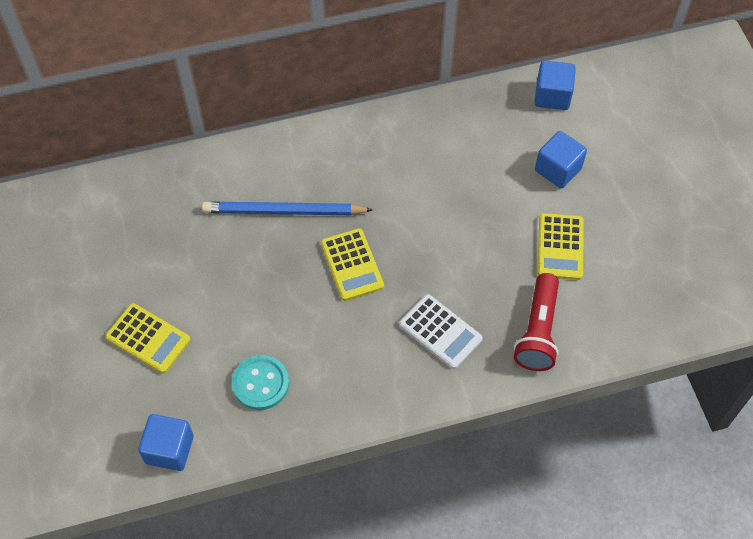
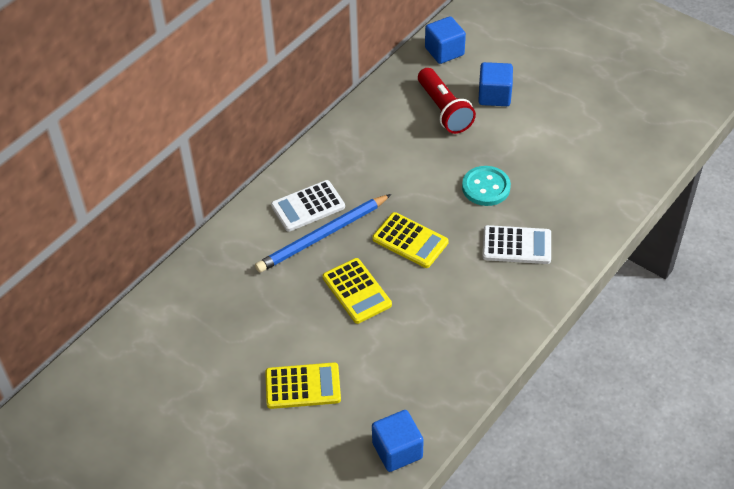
camera: 35 degrees left, 10 degrees down
(261, 383) = (421, 361): turquoise button -> turquoise button (486, 187)
(296, 176) = (308, 206): none -> white calculator
(538, 331) = (582, 204): red flashlight -> red flashlight (444, 110)
(560, 247) = (544, 143): yellow calculator -> yellow calculator (356, 291)

